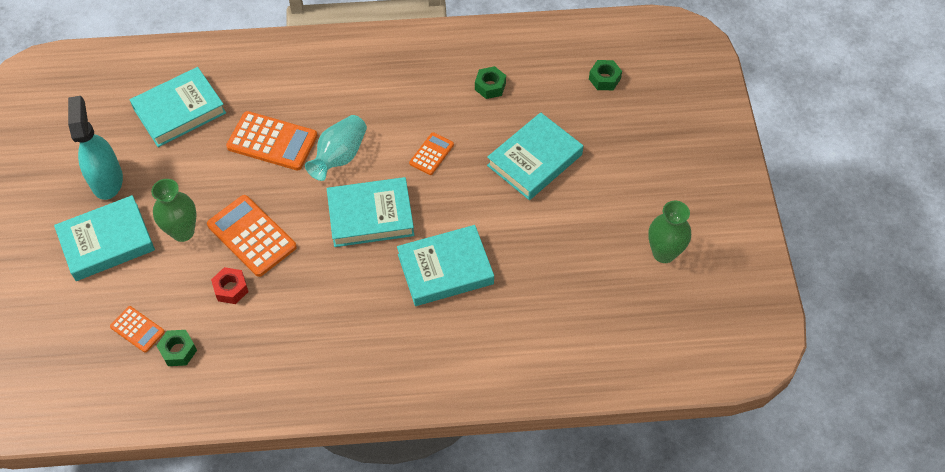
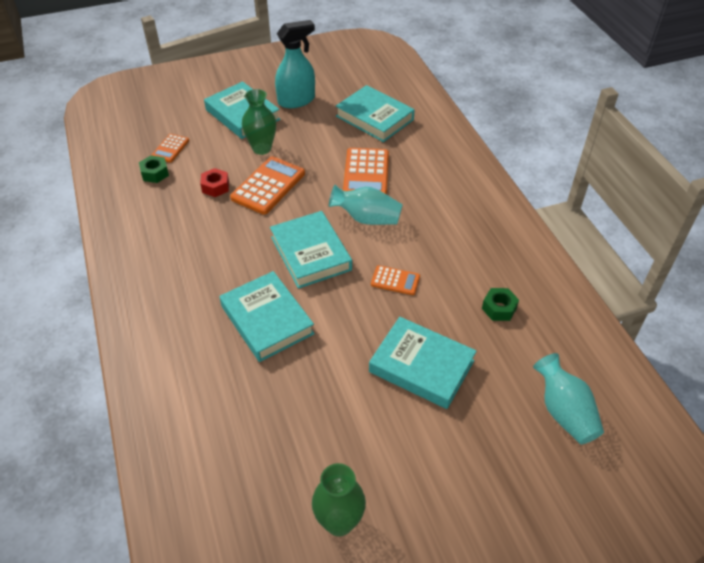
camera: 75 degrees right, 10 degrees down
(604, 79) = (564, 412): green nut -> turquoise vase

